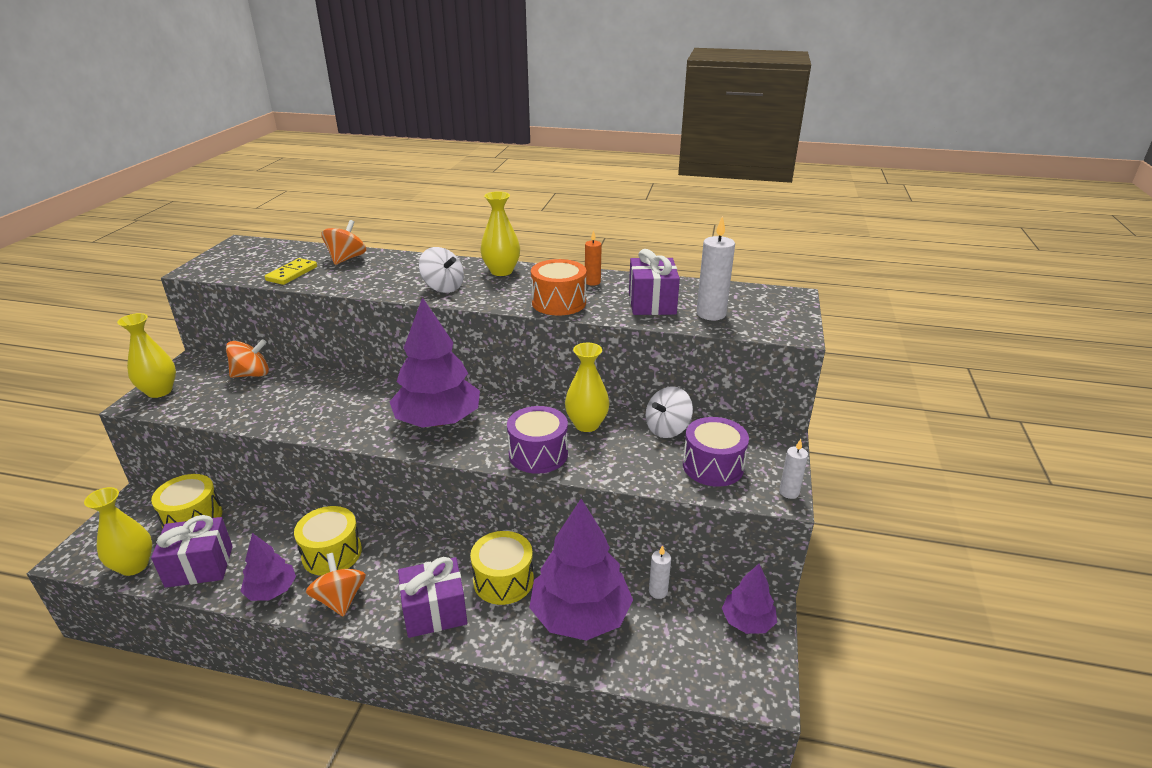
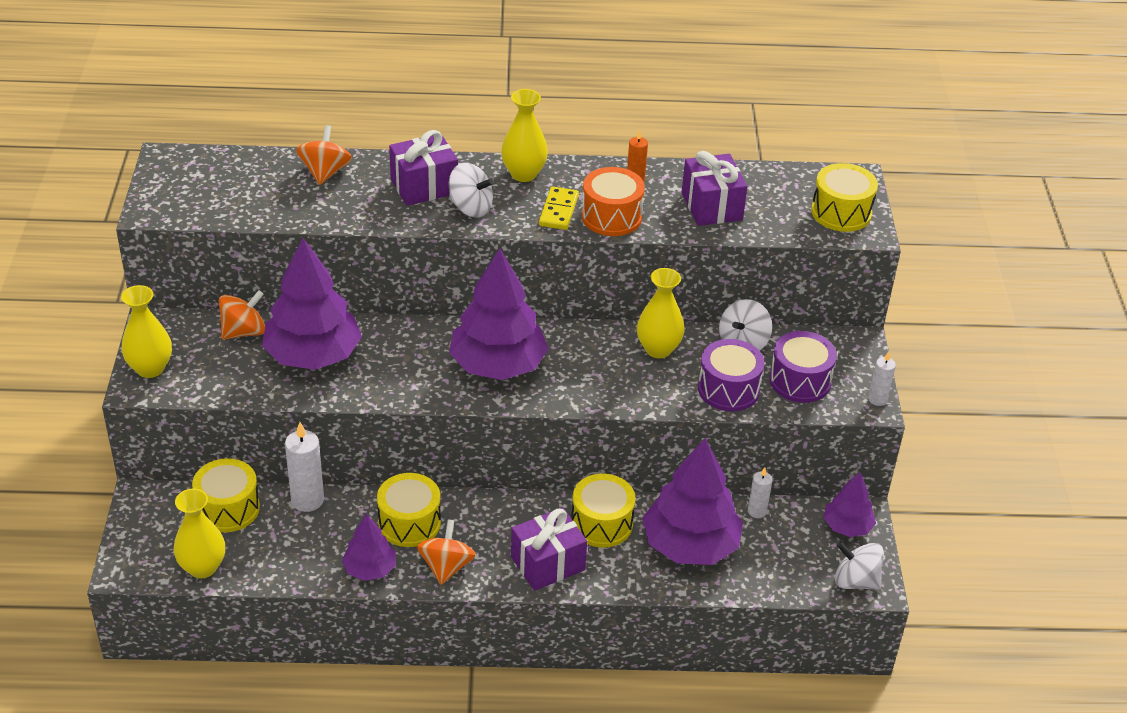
camera: 15 degrees left, 10 degrees up
(199, 566) = (275, 557): purple gift -> purple gift (424, 186)
(291, 396) = (313, 355): none -> purple tree
(292, 274) = (276, 205): yellow domino -> yellow domino (558, 211)
(340, 599) = (446, 566): orange spinning top -> orange spinning top turned 45 degrees clockwise
(538, 454) = (622, 391): purple drum -> purple drum (728, 389)
(711, 314) = (778, 215): white candle -> white candle (307, 500)
(744, 684) = (855, 581): none -> white spinning top
(772, 317) = (841, 212): none -> yellow drum

